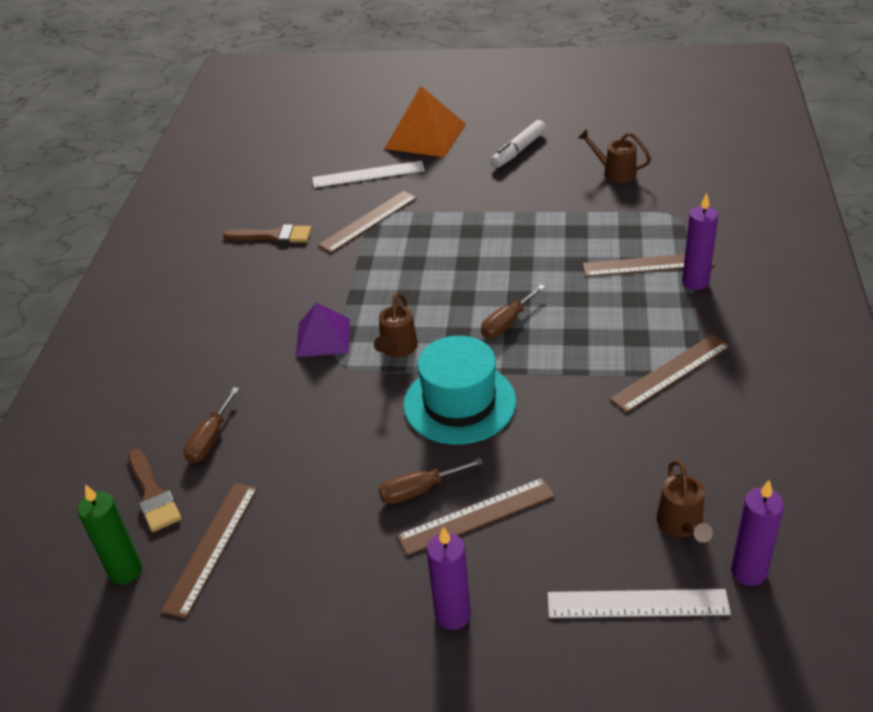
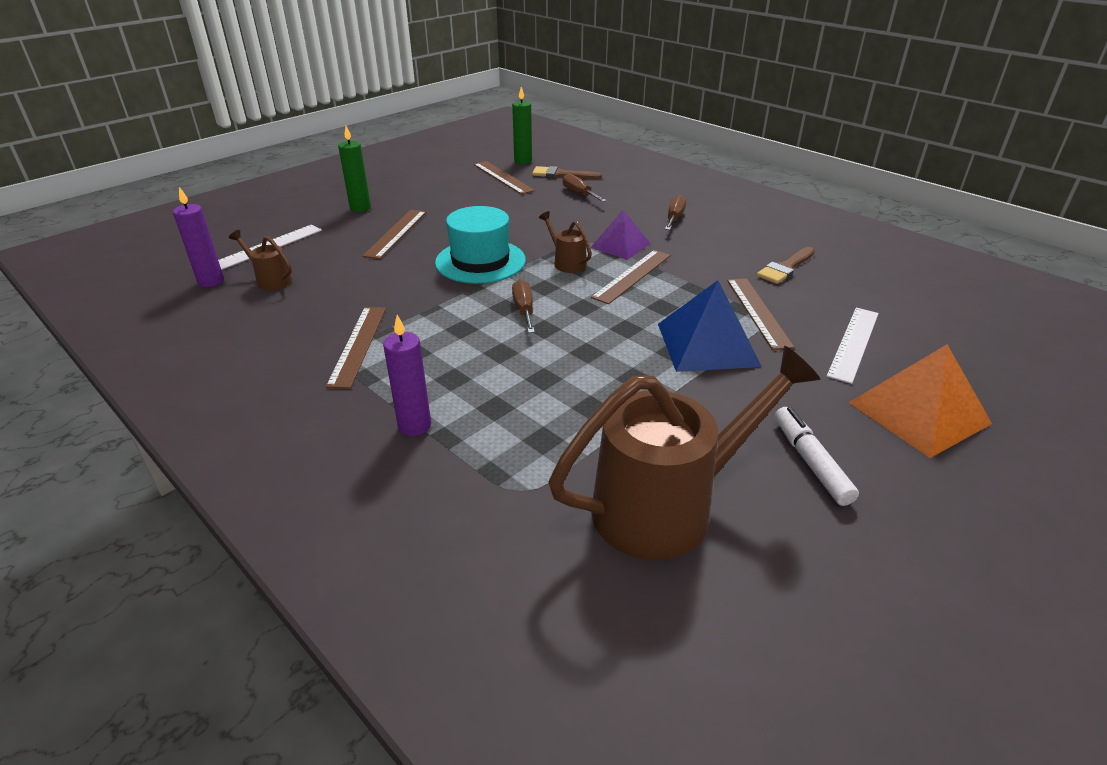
camera: 125 degrees right, 5 degrees down
(419, 490) = (441, 227): brown screwdriver -> brown screwdriver (674, 218)
(443, 222) = (707, 344): none -> blue pyramid
(453, 615) = (360, 208): purple candle -> green candle
(615, 172) = (668, 506): brown watering can -> brown watering can, size x2.28
(648, 265) = (479, 415): brown ruler -> brown ruler (632, 276)

